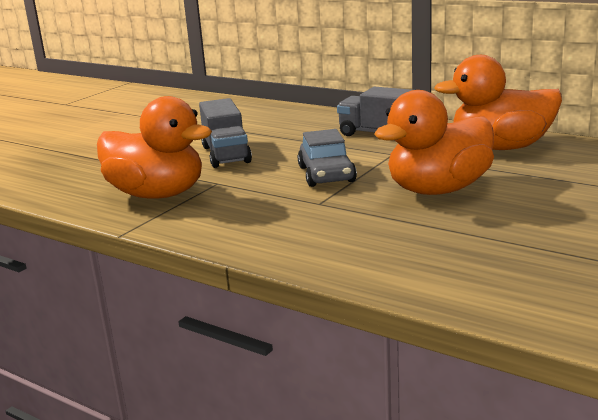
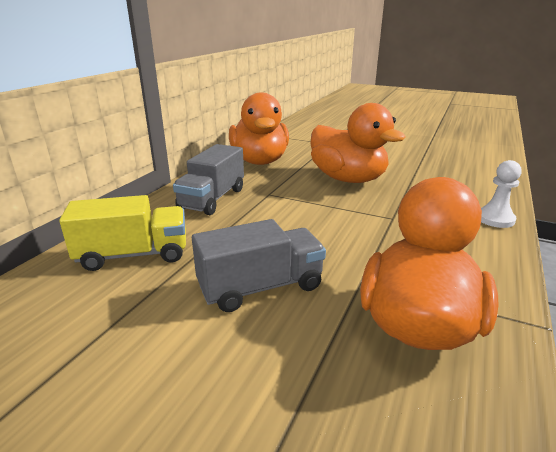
camera: 100 degrees left, 5 degrees up
(286, 122) = (133, 255): none -> yellow truck
(300, 256) = (495, 219): none -> white pawn
(326, 174) = (324, 218): grey car -> none

